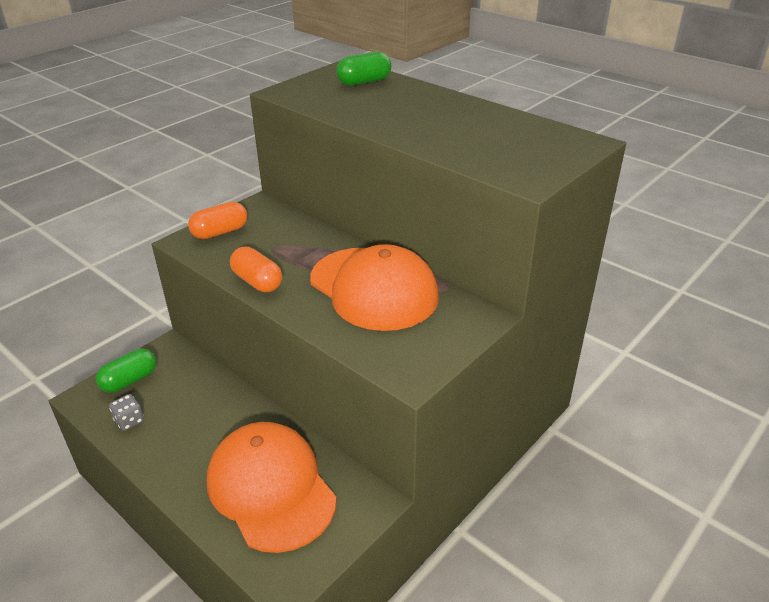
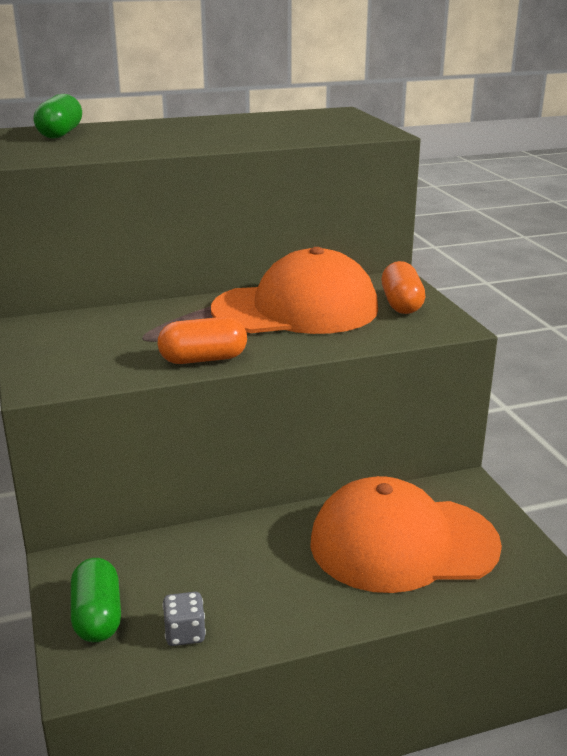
camera: 60 degrees left, 10 degrees down
(220, 232) = (56, 359): orange capsule -> orange capsule (401, 304)

